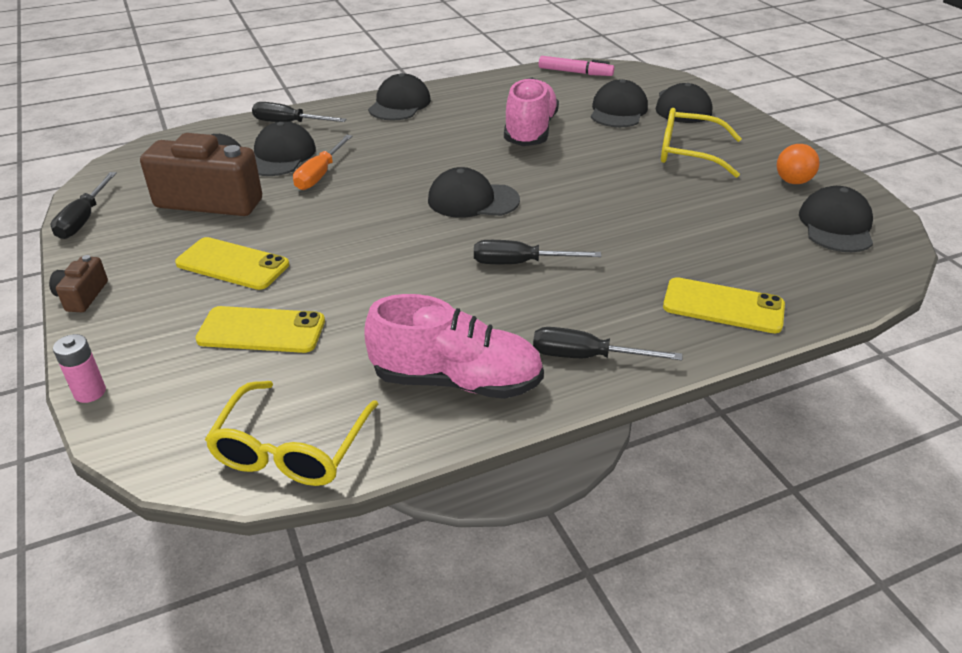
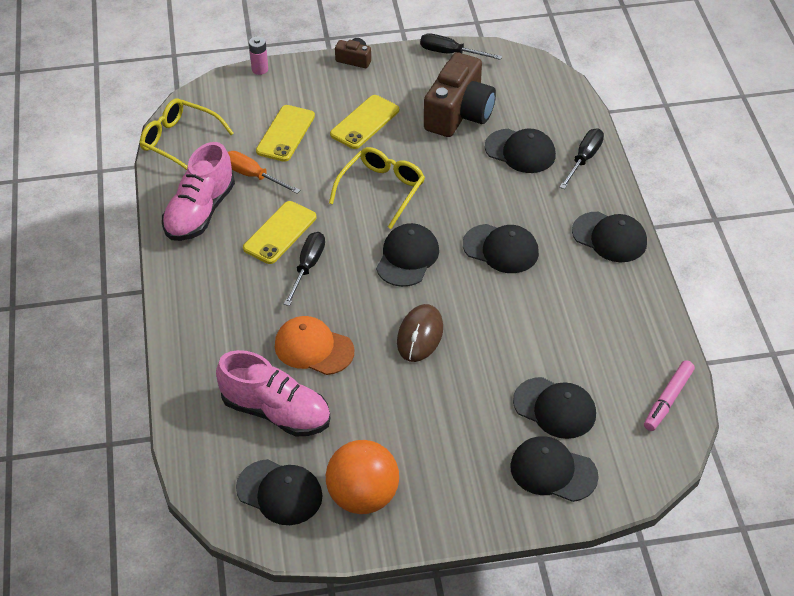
camera: 105 degrees right, 10 degrees up
(320, 174) = (480, 172): orange screwdriver -> orange screwdriver (253, 176)
(436, 151) = (501, 249): none -> black cap
(530, 131) = (524, 323): pink shoe -> pink shoe (276, 412)
(579, 179) = (420, 335): none -> brown mouse
(586, 357) = (192, 276): black screwdriver -> none
(641, 237) = (313, 348): none -> orange cap
(688, 153) = (444, 435): yellow glasses -> yellow glasses (381, 190)
(723, 306) = (209, 366): yellow phone -> yellow phone (280, 233)
(792, 181) = (363, 496): orange ball -> orange ball, size x1.82

